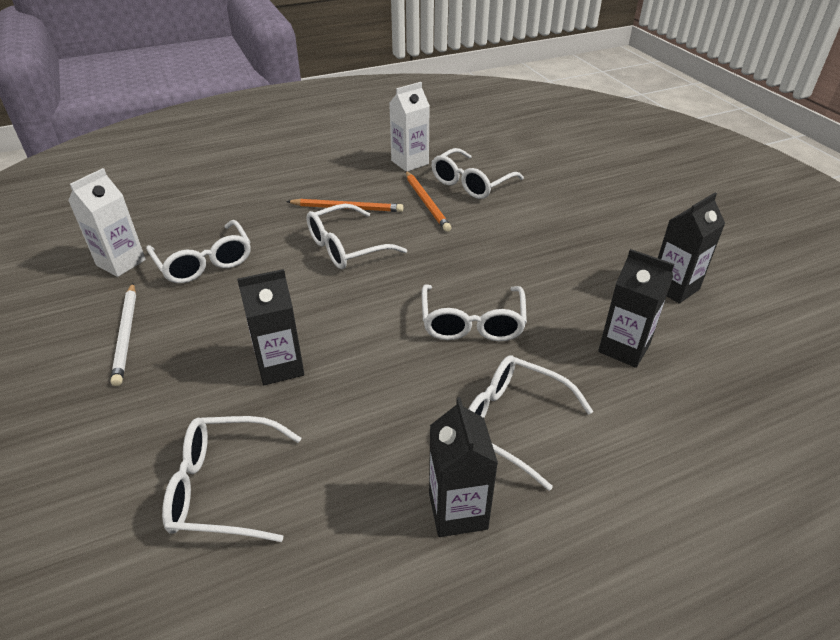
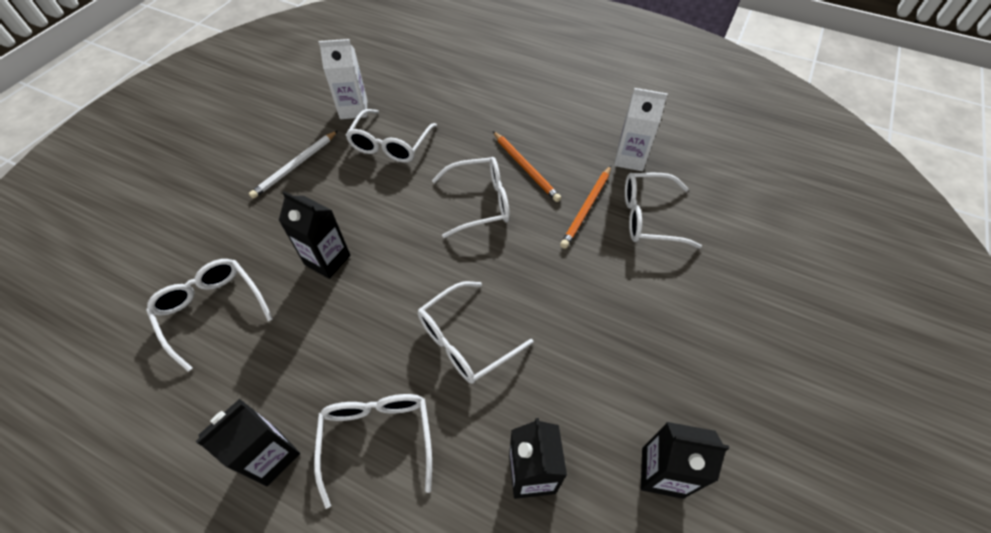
camera: 50 degrees right, 15 degrees up
(347, 247) = (479, 202): white glasses -> white glasses turned 150 degrees clockwise

